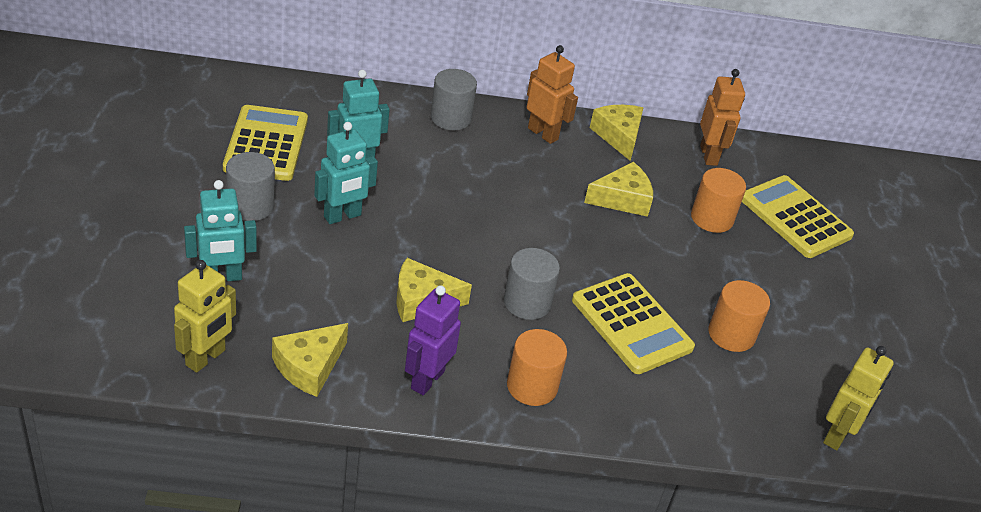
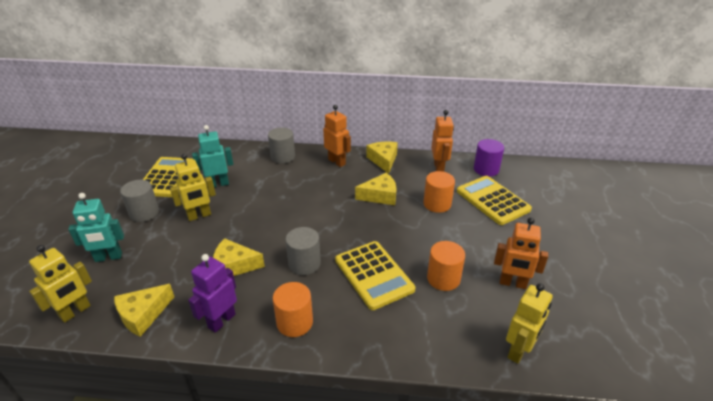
camera: 10 degrees right, 5 degrees down
(342, 216) = (199, 216): turquoise robot -> yellow robot
(782, 163) = (486, 169): none -> purple cylinder
(827, 346) = (512, 283): none -> orange robot

